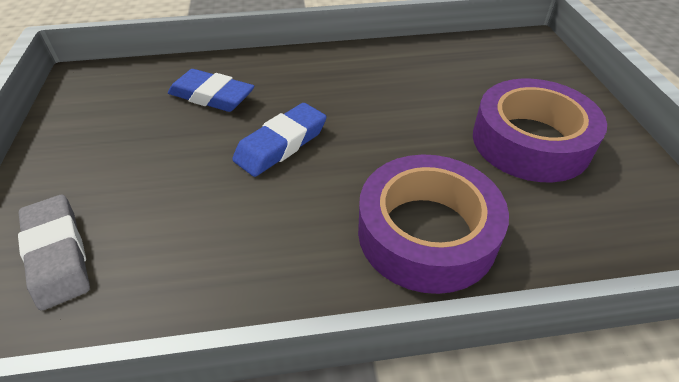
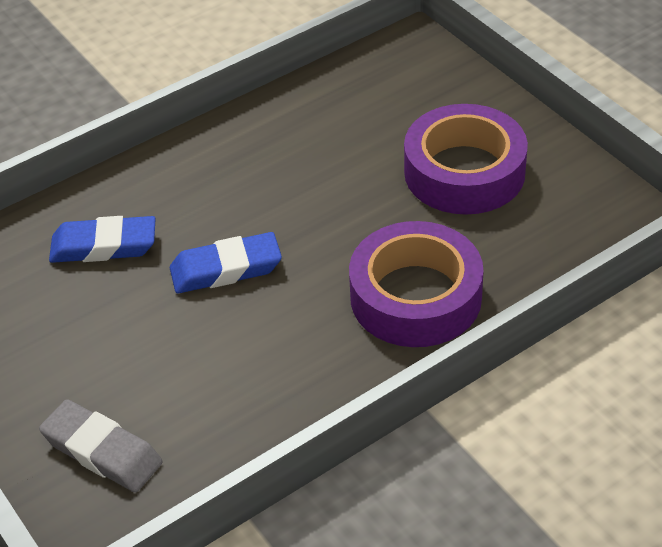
camera: 25 degrees left, 0 degrees up
(281, 144) = (226, 269): blue eraser -> blue eraser turned 60 degrees clockwise

